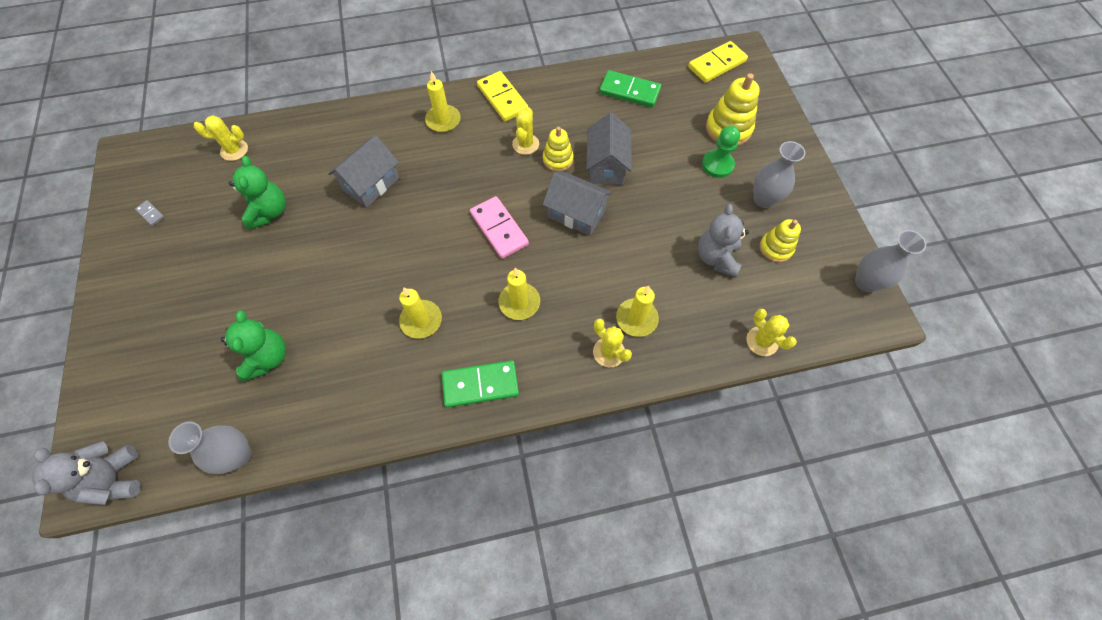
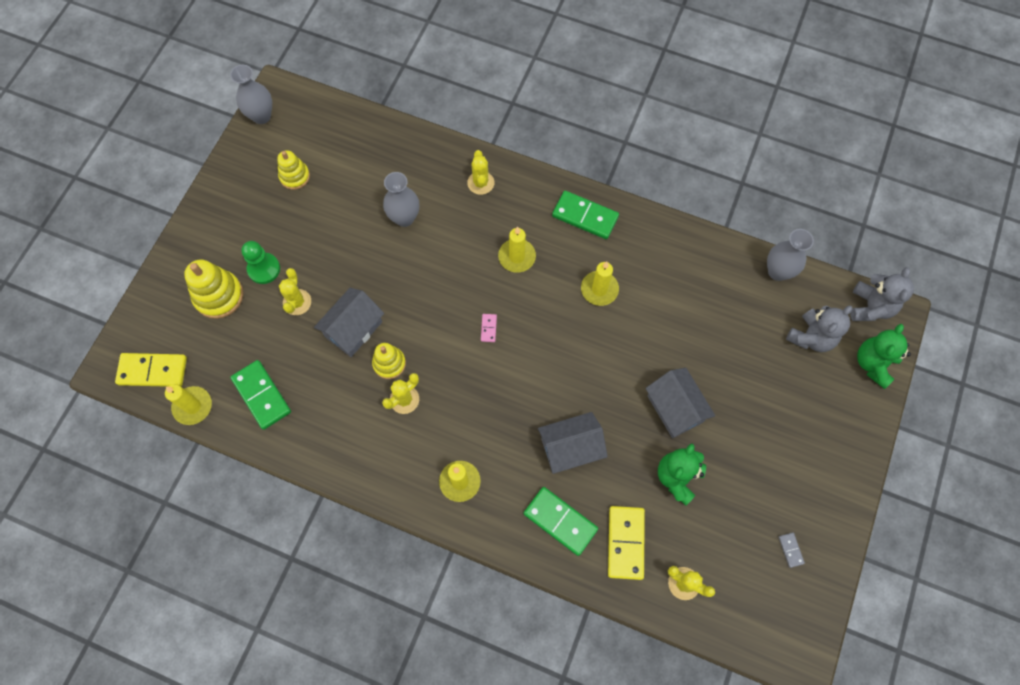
camera: 145 degrees left, 5 degrees up
(268, 357) = (731, 332): green teddy bear -> green teddy bear (873, 364)
(351, 137) = (560, 521): none -> green domino
(499, 229) = (488, 328): pink domino -> pink domino, size x0.45
(503, 98) = (384, 470): yellow domino -> yellow domino (625, 543)
(576, 213) = (416, 301): grey house -> grey house (675, 409)
(636, 318) = (442, 192): yellow candle -> yellow candle (193, 406)
(716, 258) = (344, 197): grey teddy bear -> grey teddy bear (811, 337)
(762, 341) = (372, 126): yellow cactus -> yellow cactus (297, 302)
(763, 199) = (261, 217): grey vase -> grey vase (404, 218)

